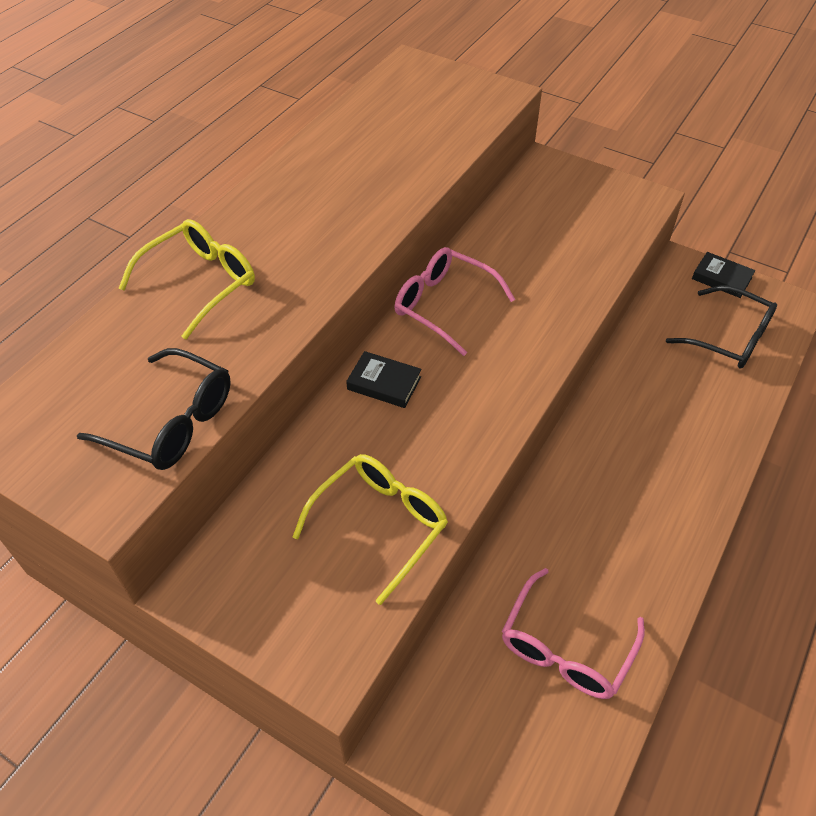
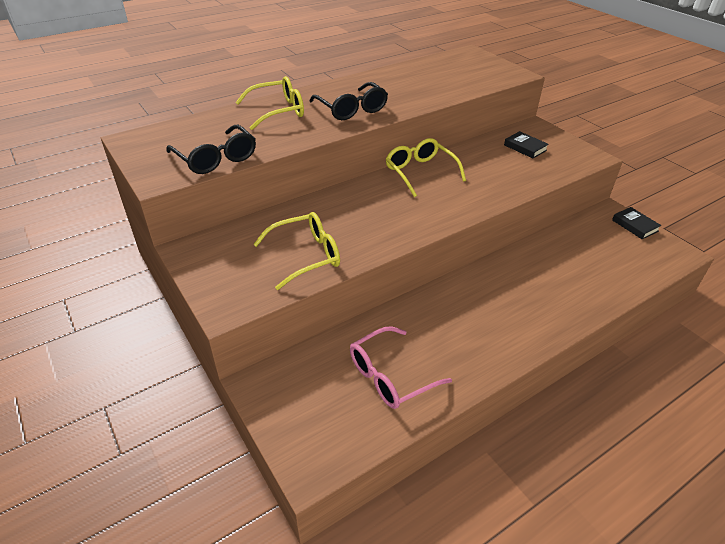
camera: 25 degrees right, 10 degrees down
(384, 383) = (357, 196): black book -> black book (525, 148)
(443, 305) = (420, 172): pink glasses -> yellow glasses
(729, 338) = (619, 257): black glasses -> black glasses (352, 109)

